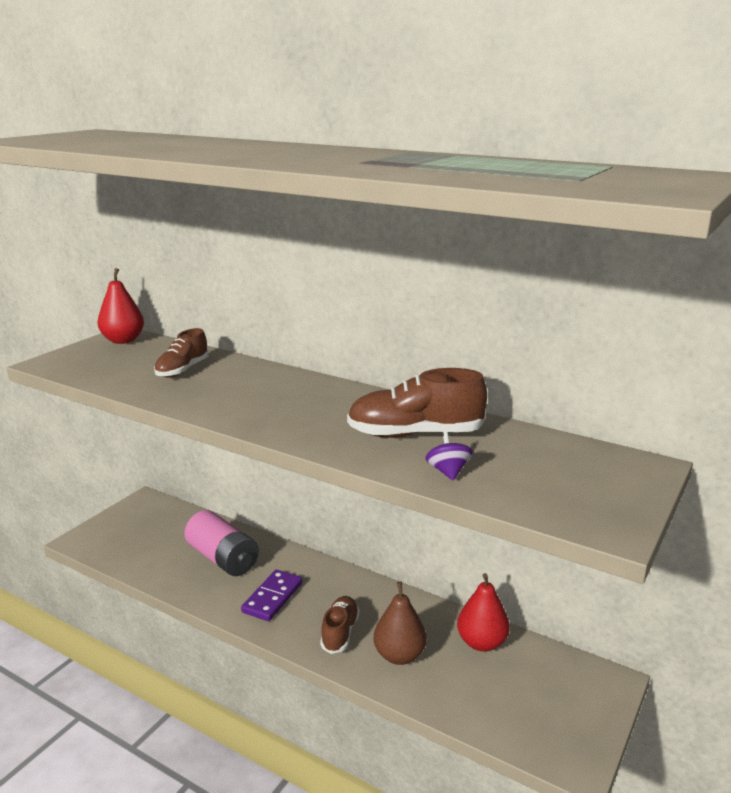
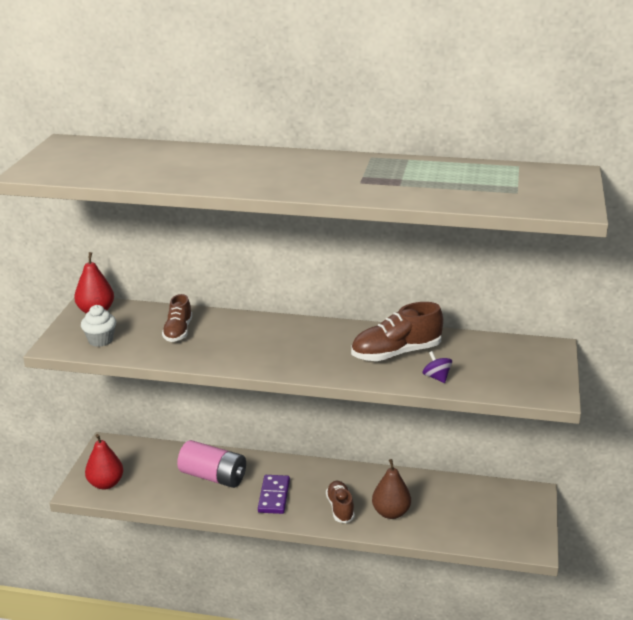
camera: 20 degrees left, 5 degrees up
(95, 365) = (100, 340): none -> white cupcake
(481, 643) = (441, 490): red pear -> red pear (106, 484)

